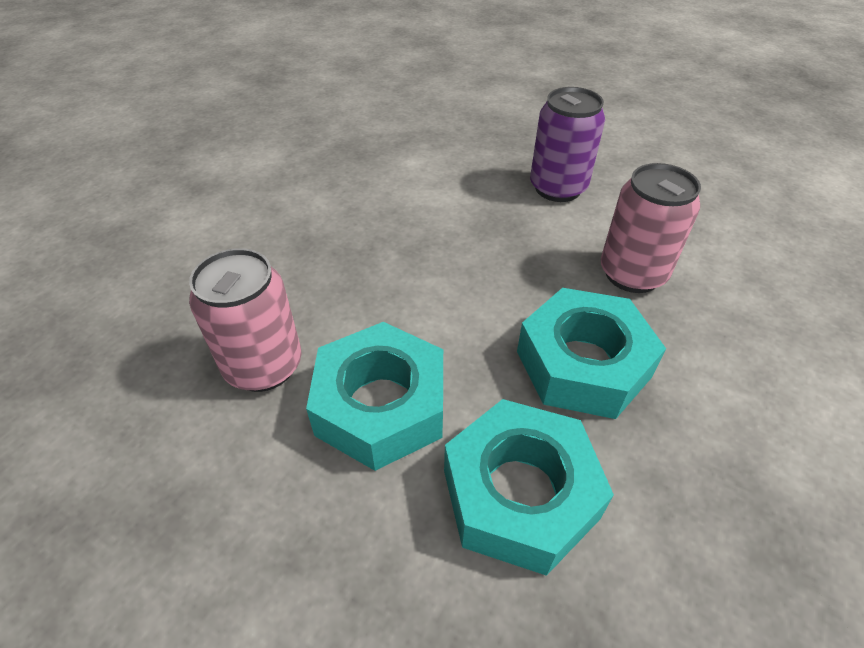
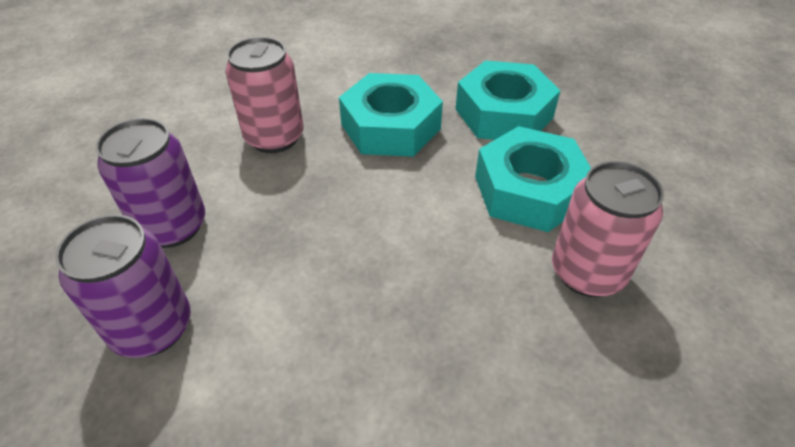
camera: 130 degrees left, 0 degrees up
(473, 159) = (152, 328): none -> purple can

